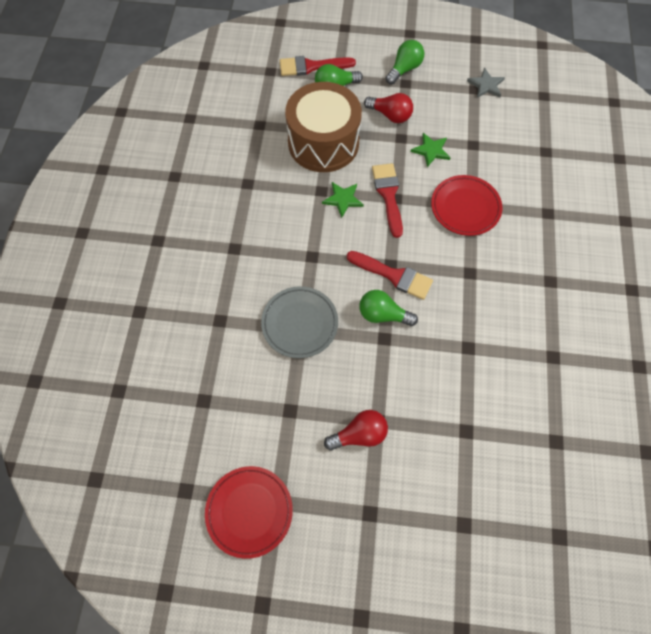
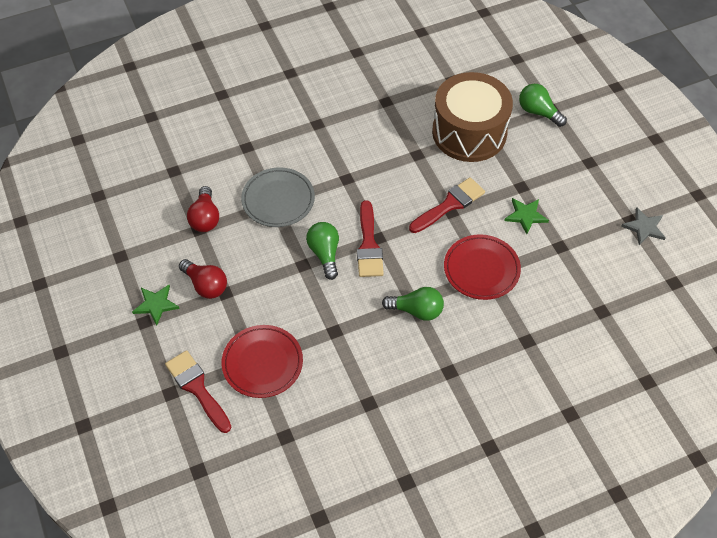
camera: 60 degrees right, 10 degrees down
(249, 511) = (104, 242): red plate -> red plate (262, 363)
(311, 66) = (547, 84): red brush -> red brush (197, 388)
(343, 199) = (420, 174): green star -> green star (156, 304)
(390, 115) = (541, 167): red light bulb -> red light bulb (205, 218)
(404, 69) = (605, 154): green light bulb -> green light bulb (416, 310)

